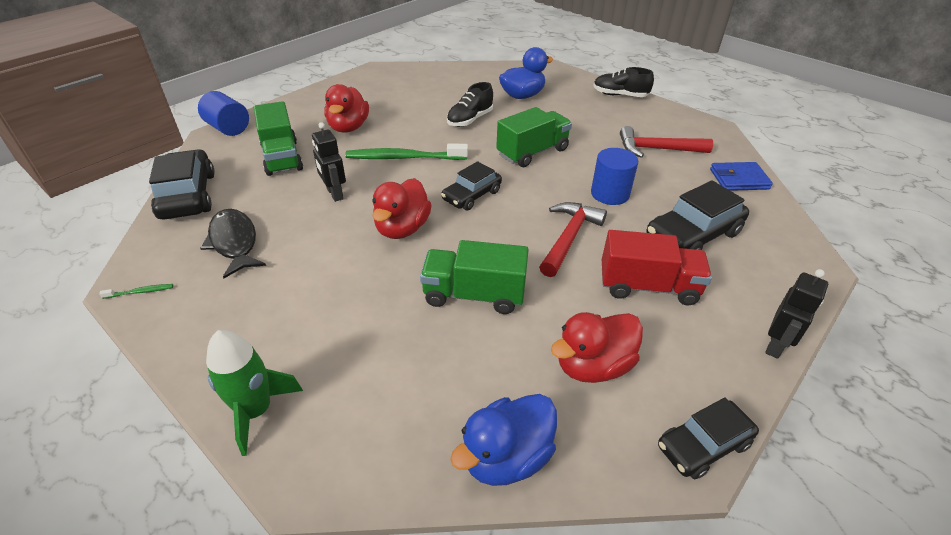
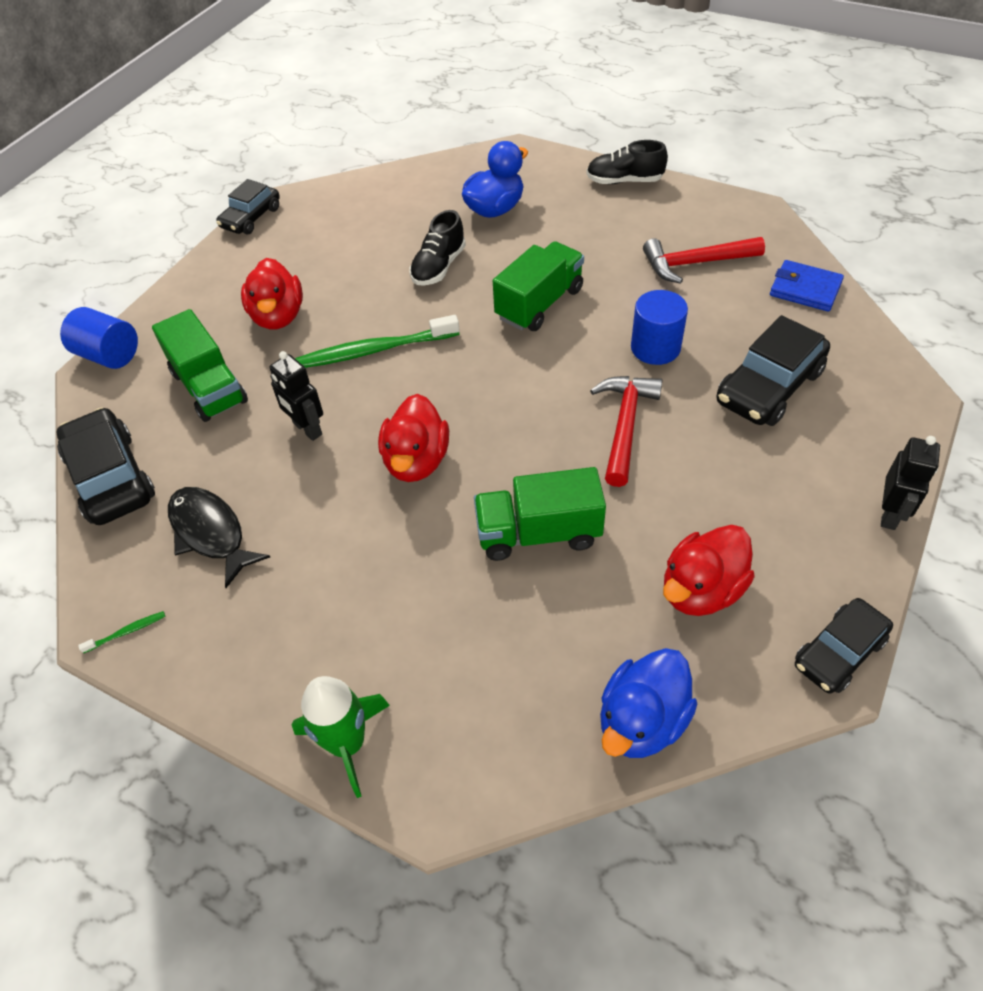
camera: 10 degrees left, 10 degrees up
(472, 195) = (485, 390): black car -> black car (251, 218)
(648, 286) = (735, 471): red truck -> none
(739, 179) = (805, 289): blue wallet -> blue wallet turned 45 degrees clockwise

